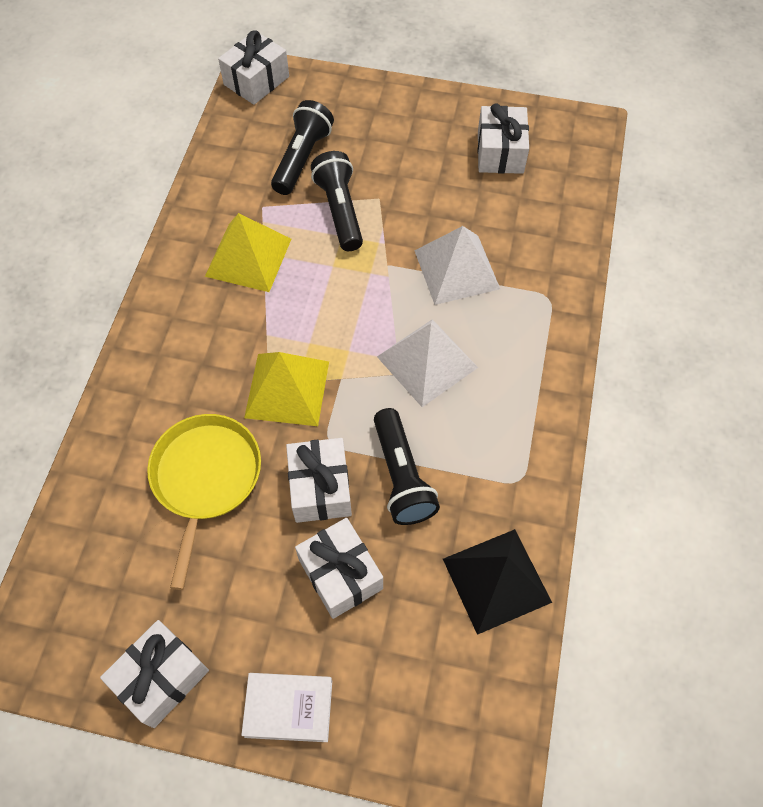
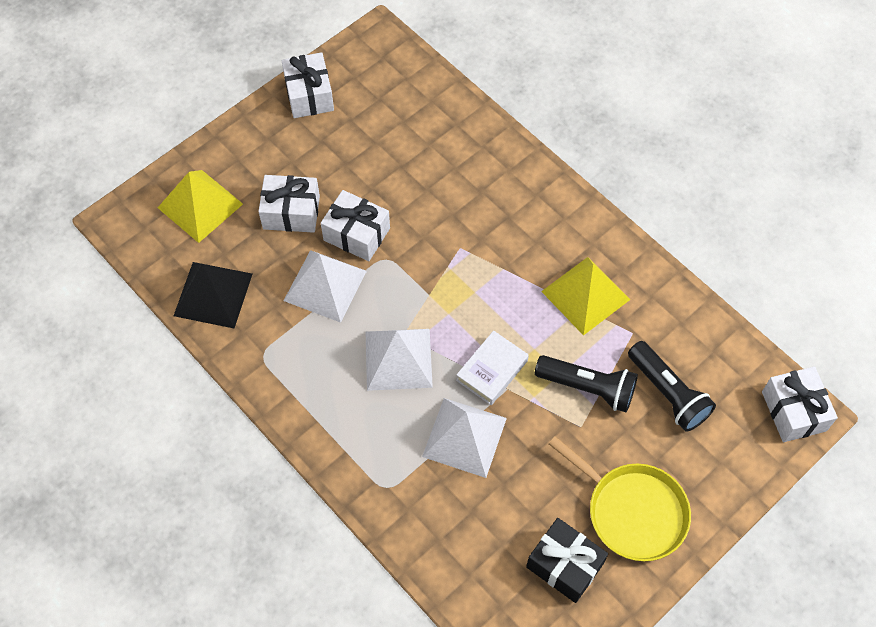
camera: 125 degrees right, 0 degrees up
(206, 478) = (416, 175): yellow pan -> yellow pan (632, 511)
(287, 389) = (446, 256): yellow pyramid -> yellow pyramid (200, 206)
(289, 708) = (239, 144): white book -> white book (492, 370)
(401, 476) = (325, 285): black flashlight -> white pyramid
(500, 152) = (564, 565): white gift -> black gift

